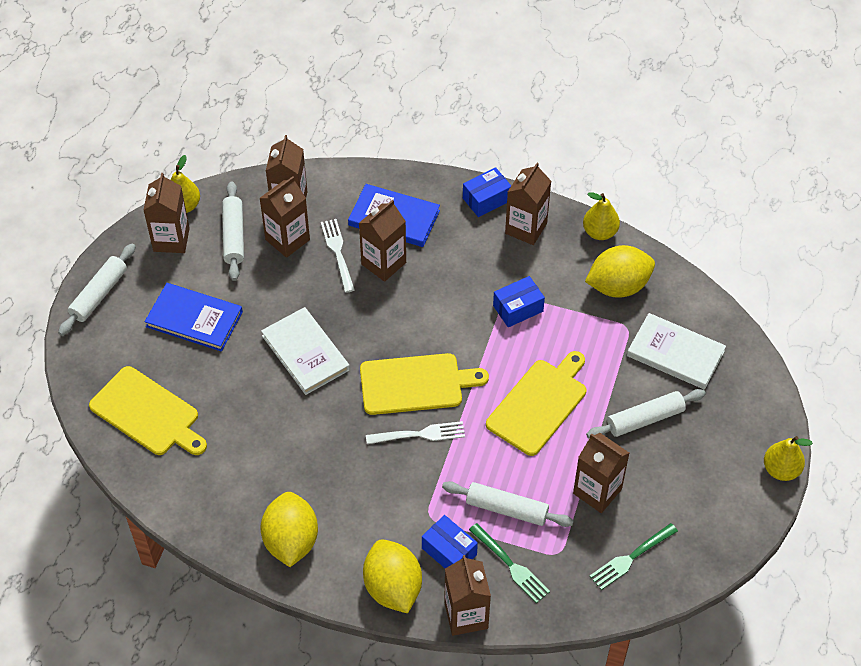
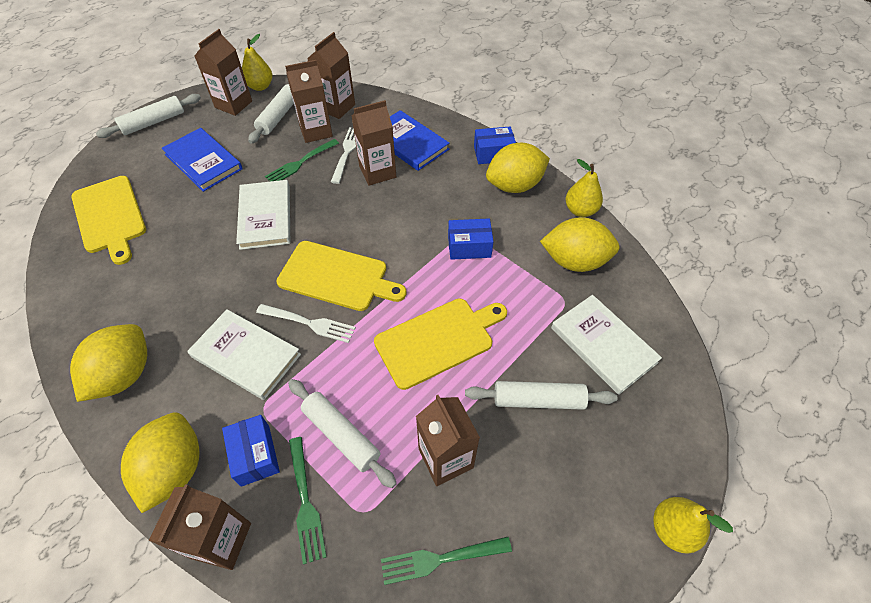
camera: 25 degrees right, 0 degrees up
(298, 282) = (301, 162): none -> green fork
(384, 483) = (246, 355): none -> white book
(526, 228) = (514, 185): brown carton -> yellow lemon

